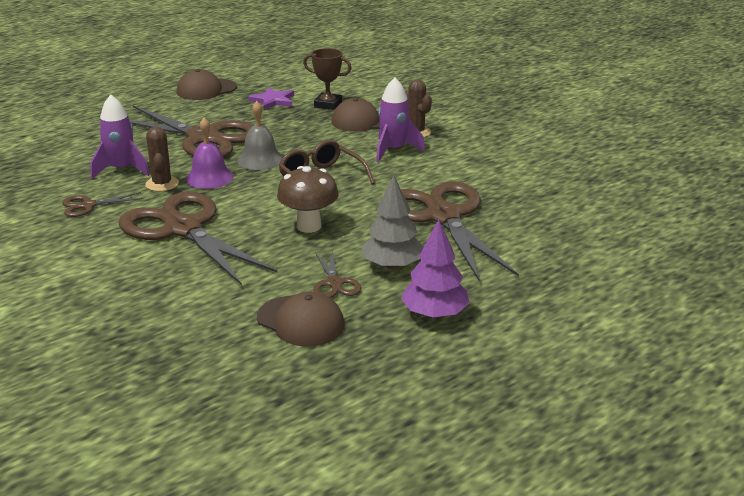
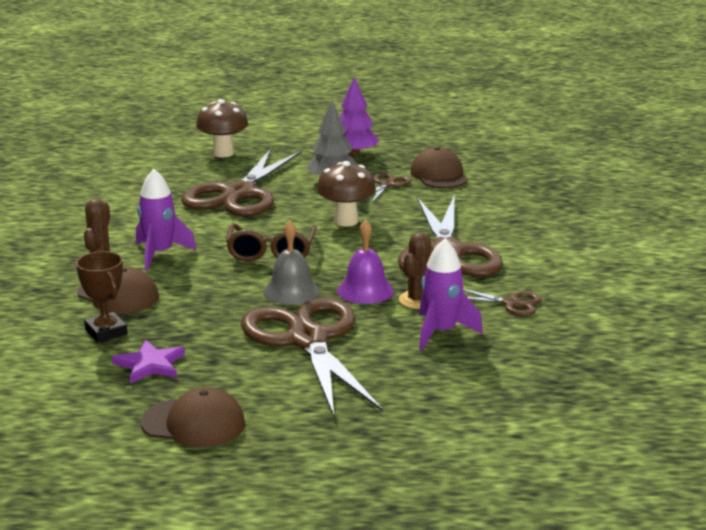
camera: 140 degrees left, 5 degrees down
(554, 256) = (223, 153): none -> brown mushroom

